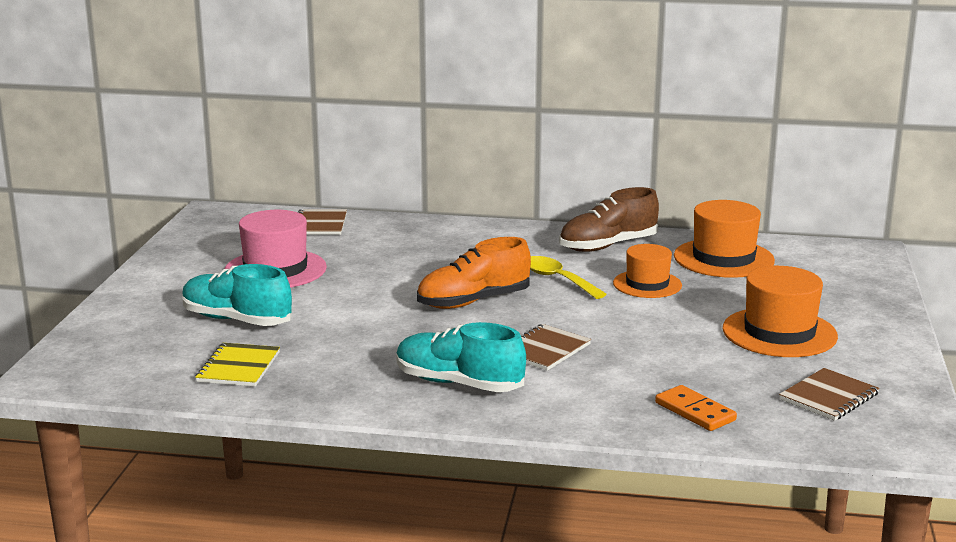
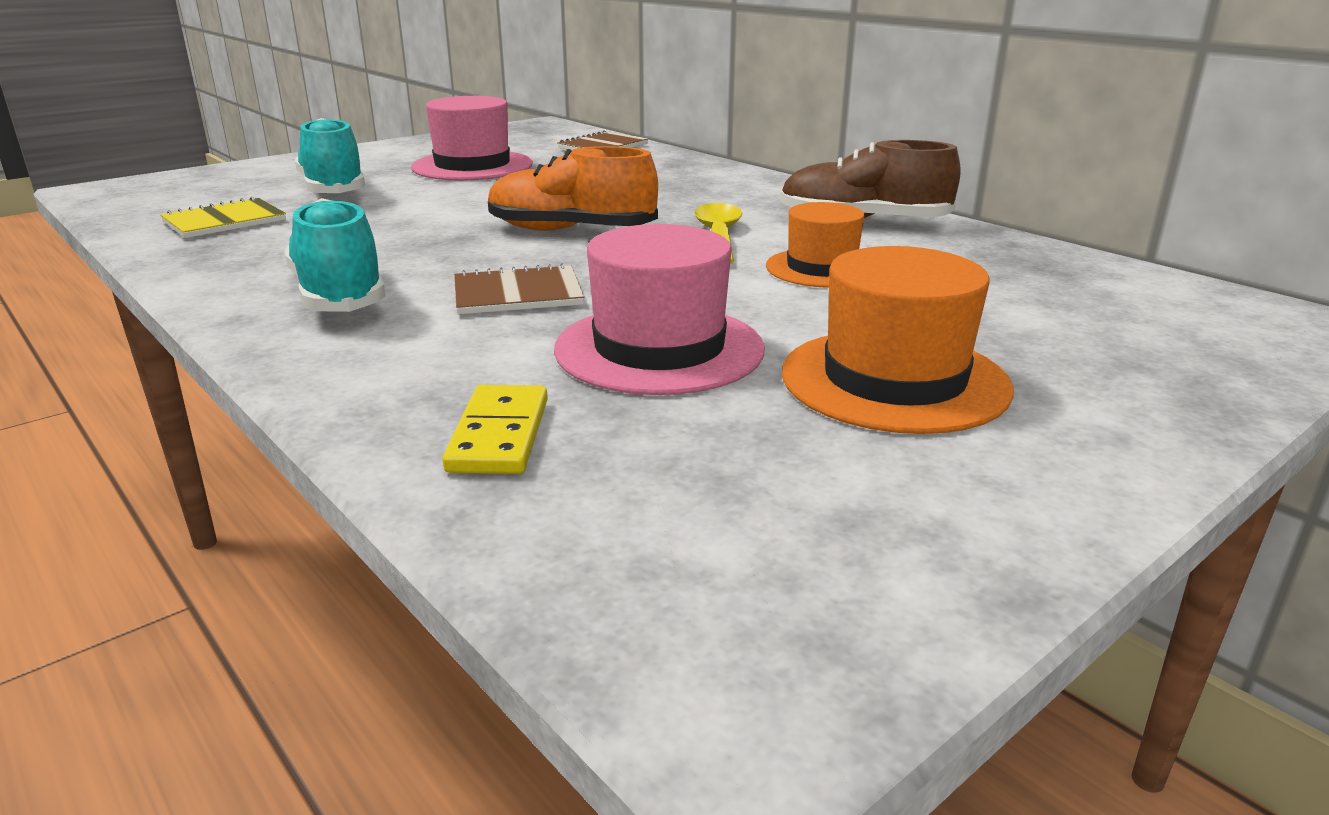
camera: 40 degrees right, 5 degrees up
(670, 353) = (659, 349): none -> pink hat
(695, 412) = (499, 435): orange domino -> yellow domino
(723, 258) = (1005, 270): orange hat -> none
(829, 397) = (767, 509): brown notebook -> none

